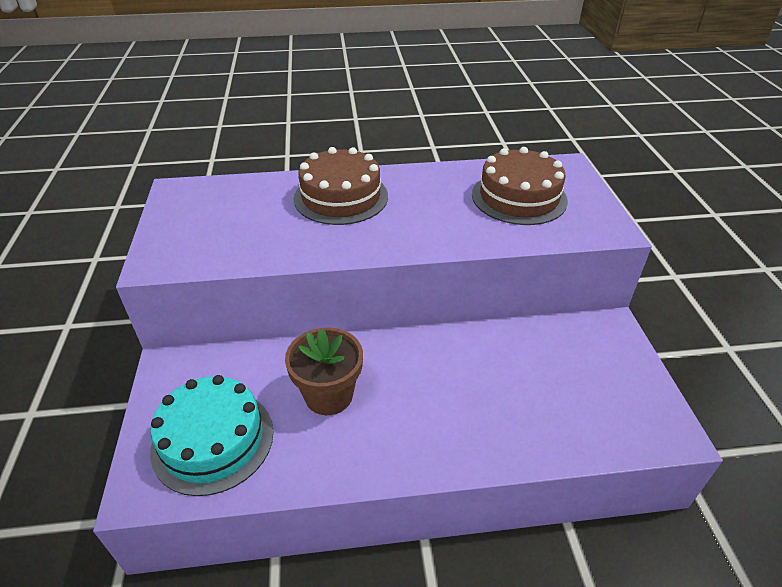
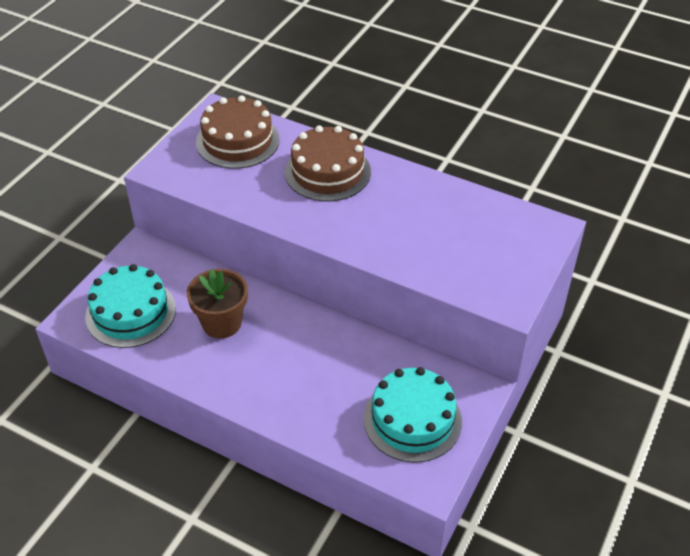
camera: 35 degrees right, 5 degrees up
(519, 197) = (469, 238): brown cake -> brown cake (237, 141)
(593, 384) = (412, 420): none -> turquoise cake

